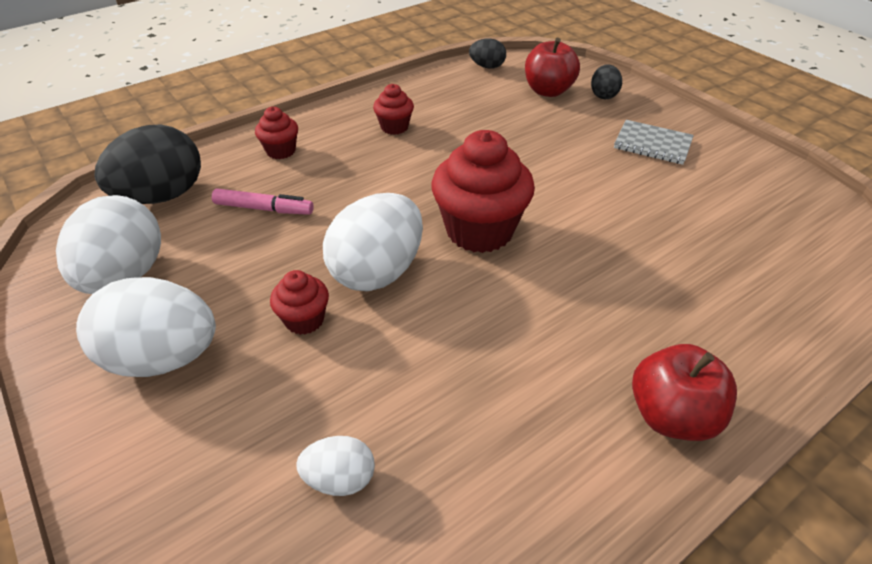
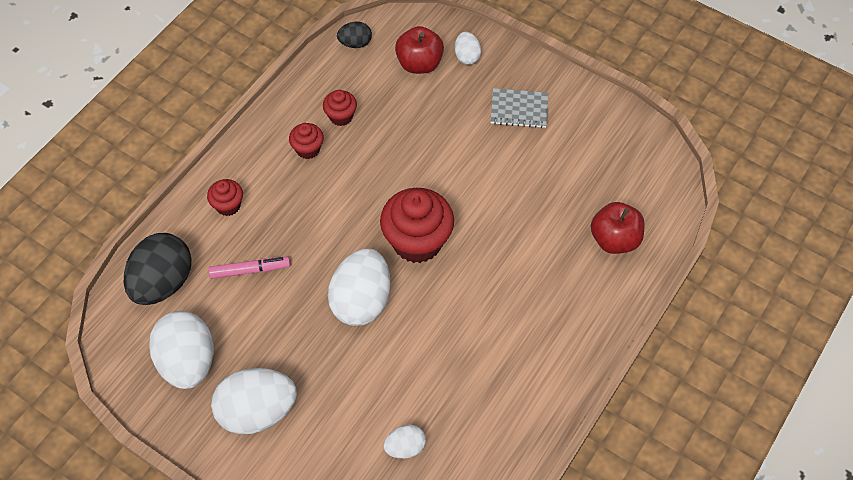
camera: 20 degrees left, 15 degrees up
(304, 320) = (332, 355): red cupcake -> red cupcake (341, 116)
(603, 95) = (467, 56): black egg -> white egg
(671, 415) = (573, 347): red apple -> red apple (614, 239)

